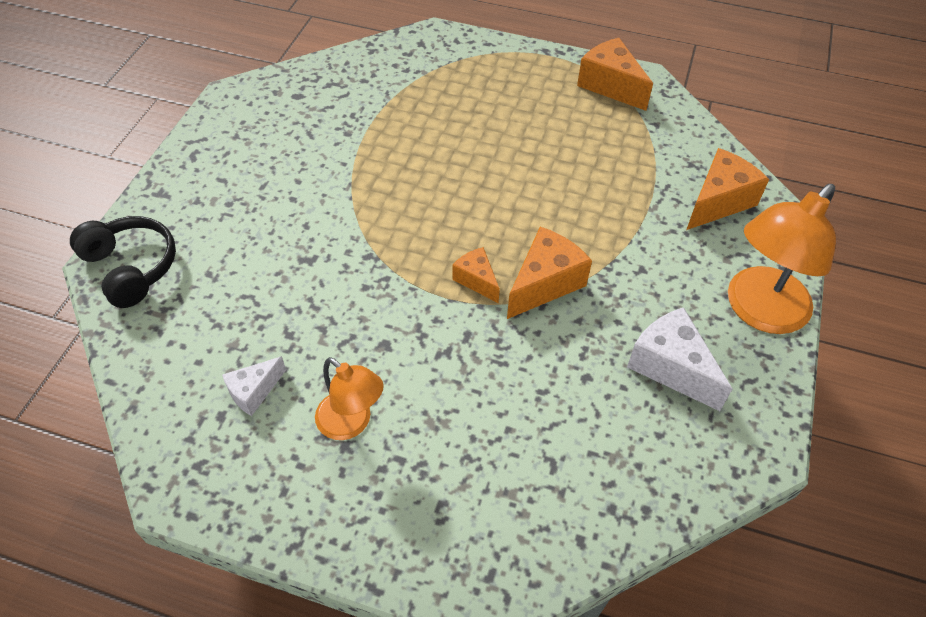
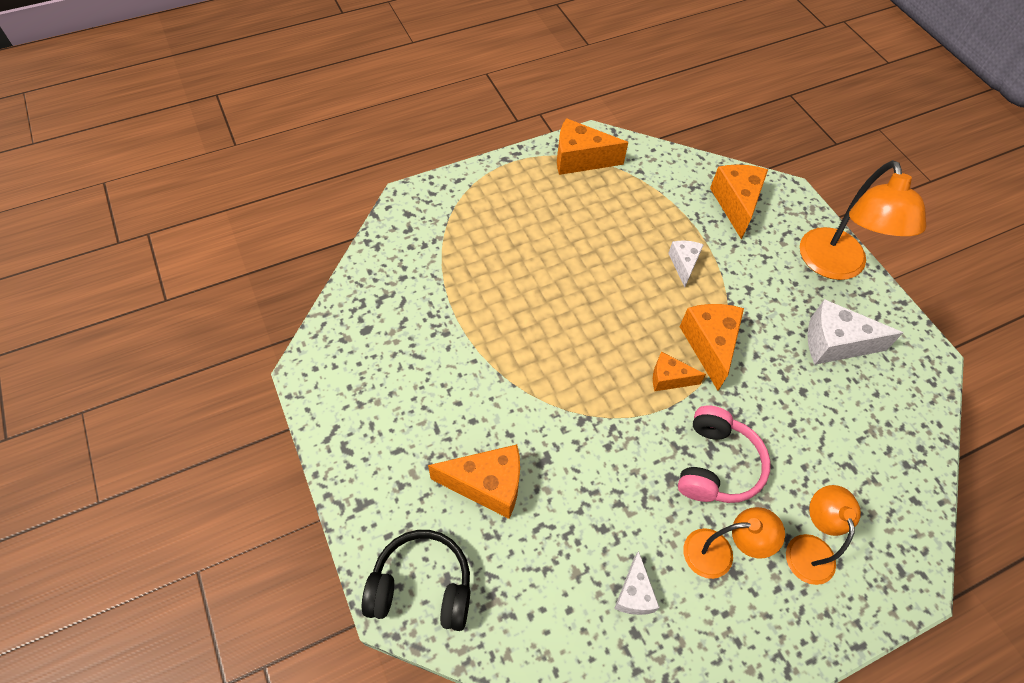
camera: 45 degrees left, 5 degrees up
(249, 244) = (487, 485): none -> orange cheese
(429, 484) = (808, 547): none -> orange lamp
(433, 366) = (716, 465): none -> pink headphones
(602, 213) = (683, 264): none -> white cheese

